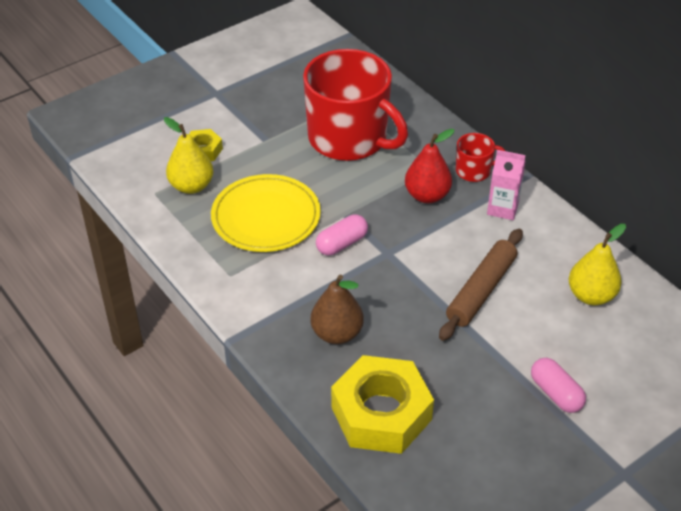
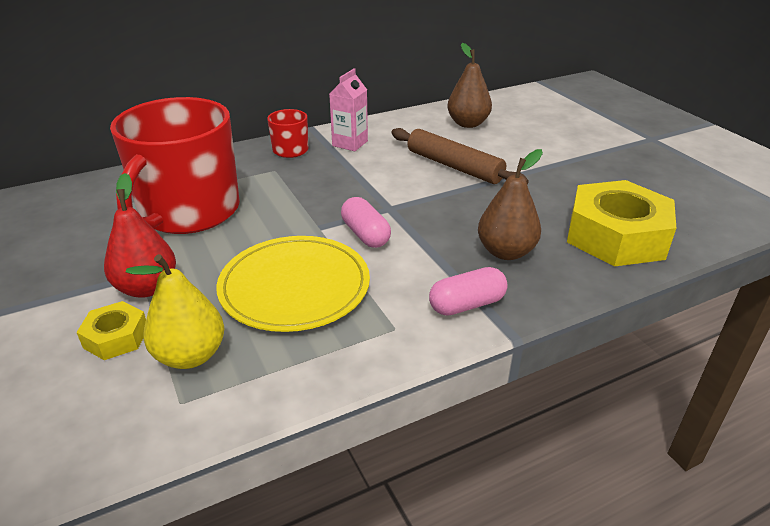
camera: 80 degrees left, 10 degrees down
(349, 138) = (188, 211): red mug -> red mug turned 150 degrees clockwise
(427, 195) = (313, 176): red pear -> red pear (147, 288)
(556, 393) = (576, 151): pink capsule -> pink capsule (467, 304)
(591, 295) = (468, 124): yellow pear -> brown pear

